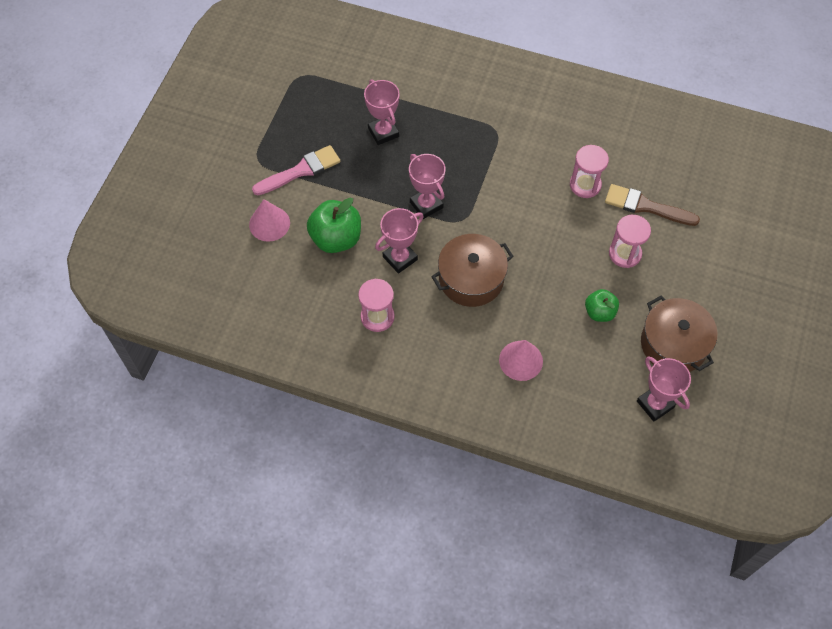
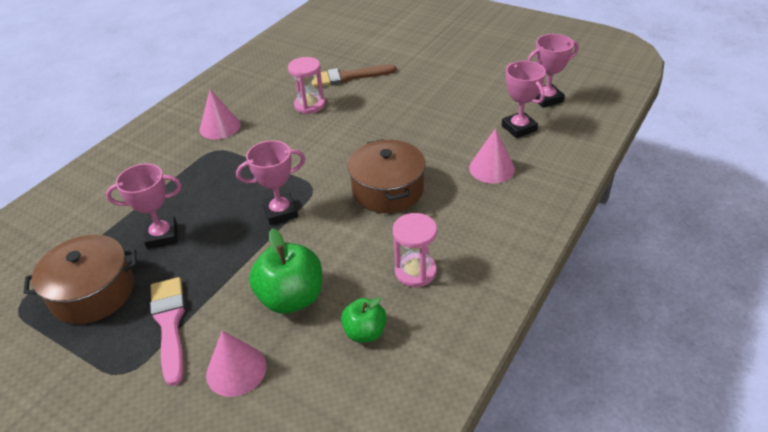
camera: 75 degrees left, 20 degrees down
(400, 258) = (342, 242): pink trophy -> pink trophy (519, 128)
(531, 122) = (220, 127): none -> pink cone
(599, 312) = (448, 115): green apple -> green apple (365, 332)
(625, 254) = (392, 94): pink hourglass -> none
(646, 206) = (348, 77): brown brush -> brown brush turned 45 degrees clockwise
(673, 344) = (489, 82): brown pot -> brown pot (93, 293)

